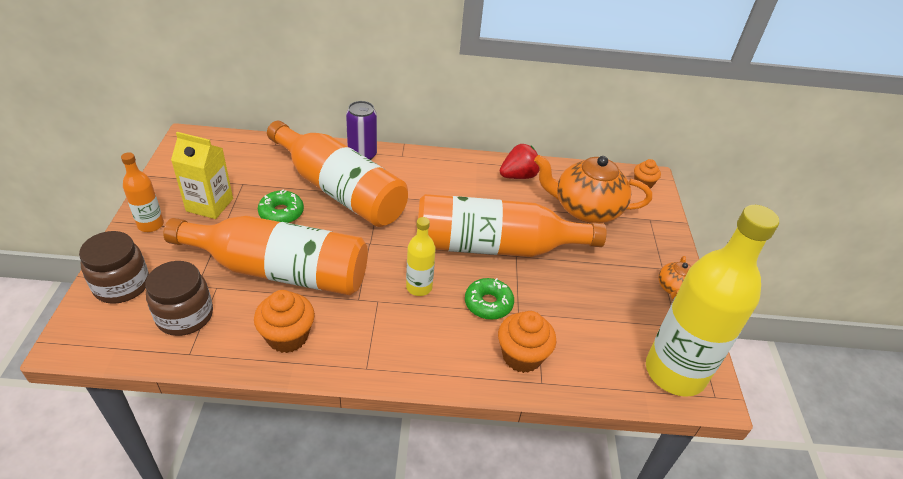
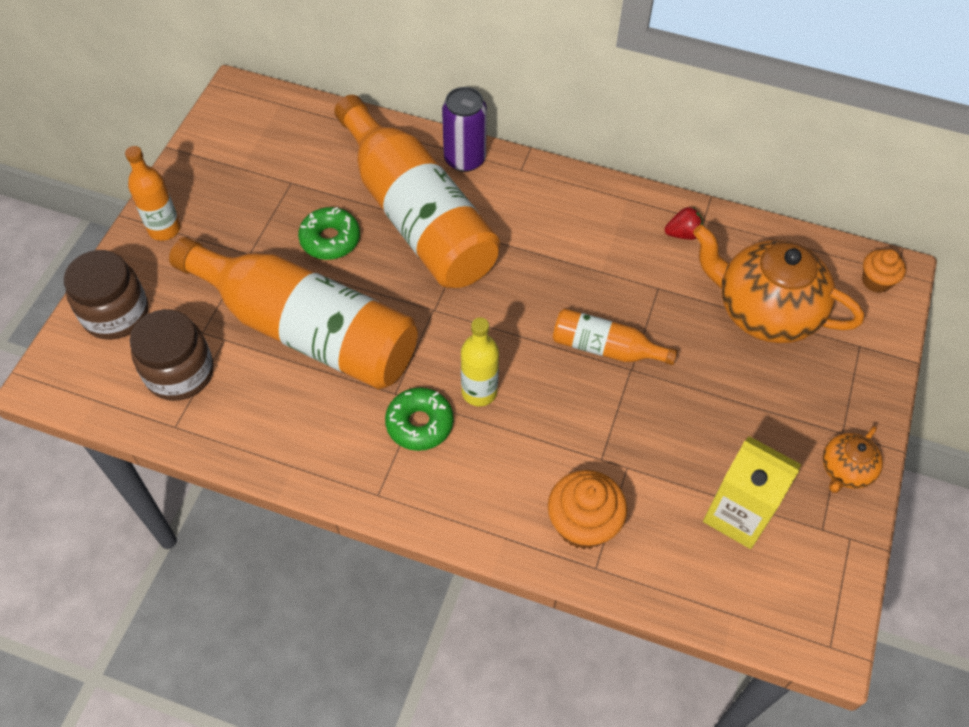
camera: 20 degrees right, 15 degrees up
(209, 205) = (242, 210): yellow carton -> yellow carton (738, 514)
(287, 336) = (294, 428): orange cupcake -> none
(488, 304) = (565, 436): green donut -> green donut (419, 424)
(495, 246) = (605, 348): orange bottle -> orange bottle, size x0.46
(518, 176) = (683, 234): red strawberry -> red strawberry, size x0.60
(675, 372) = (788, 597): yellow bottle -> none

